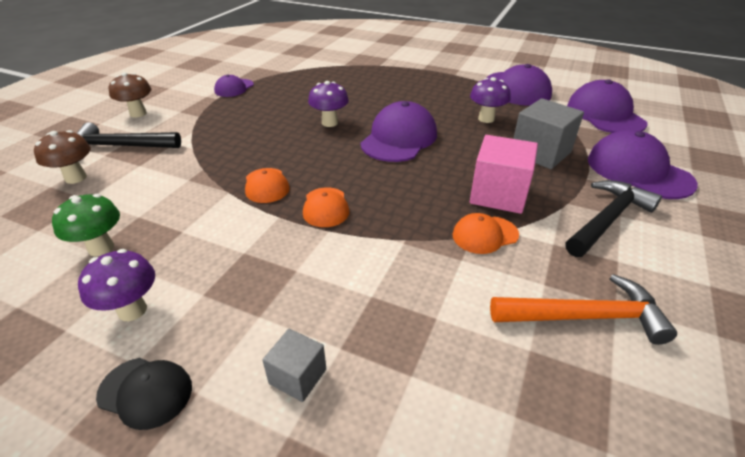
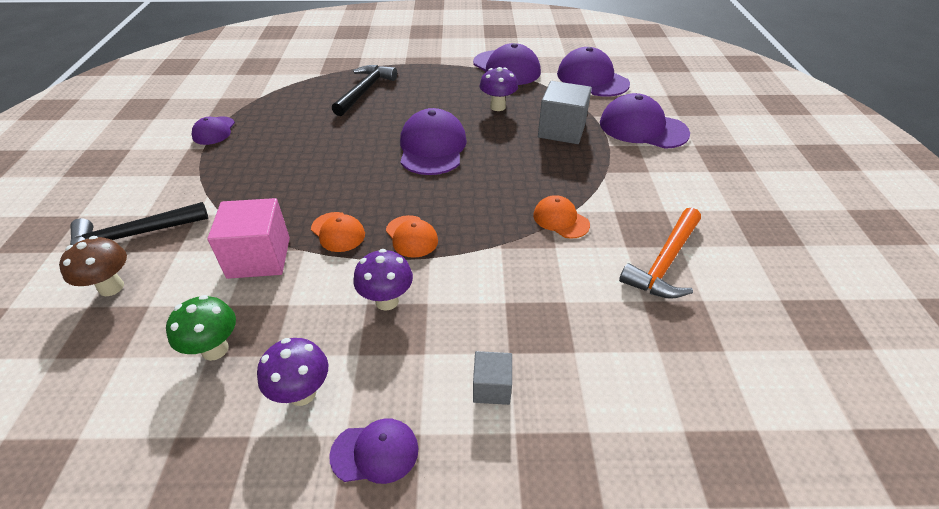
camera: 25 degrees left, 5 degrees up
(138, 113) = (119, 190): brown mushroom -> none
(145, 392) = (375, 452): black cap -> purple cap
(329, 123) = (353, 147): purple mushroom -> purple mushroom (387, 301)
(485, 235) = (560, 220): orange cap -> orange cap turned 90 degrees clockwise
(498, 194) = (550, 180): pink cube -> pink cube (259, 257)
(584, 316) = (665, 262): orange hammer -> orange hammer turned 150 degrees clockwise
(607, 219) = (642, 178): black hammer -> black hammer (364, 91)

